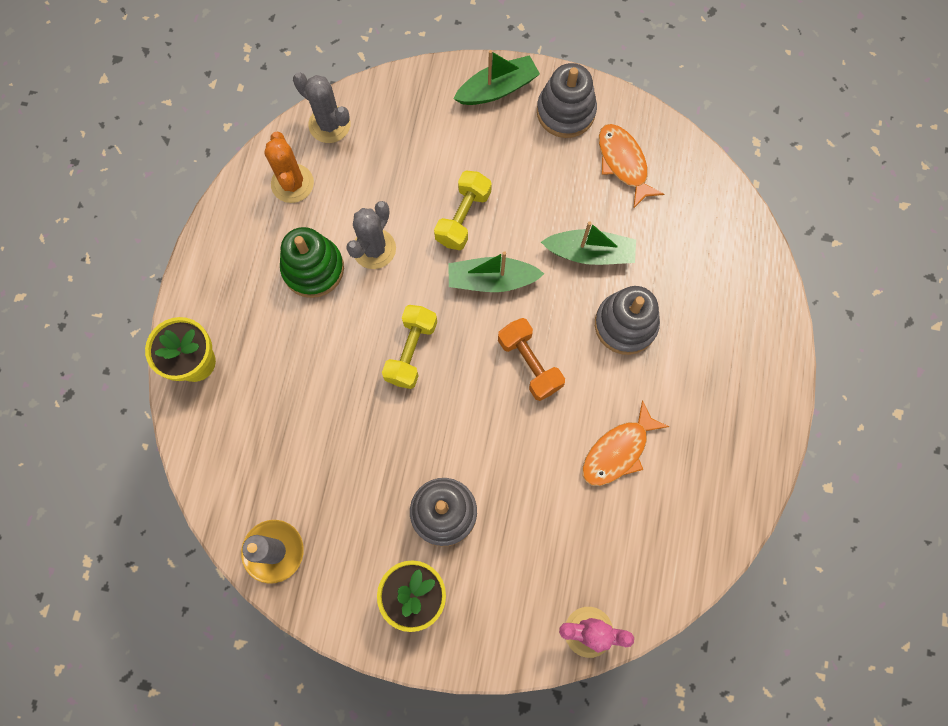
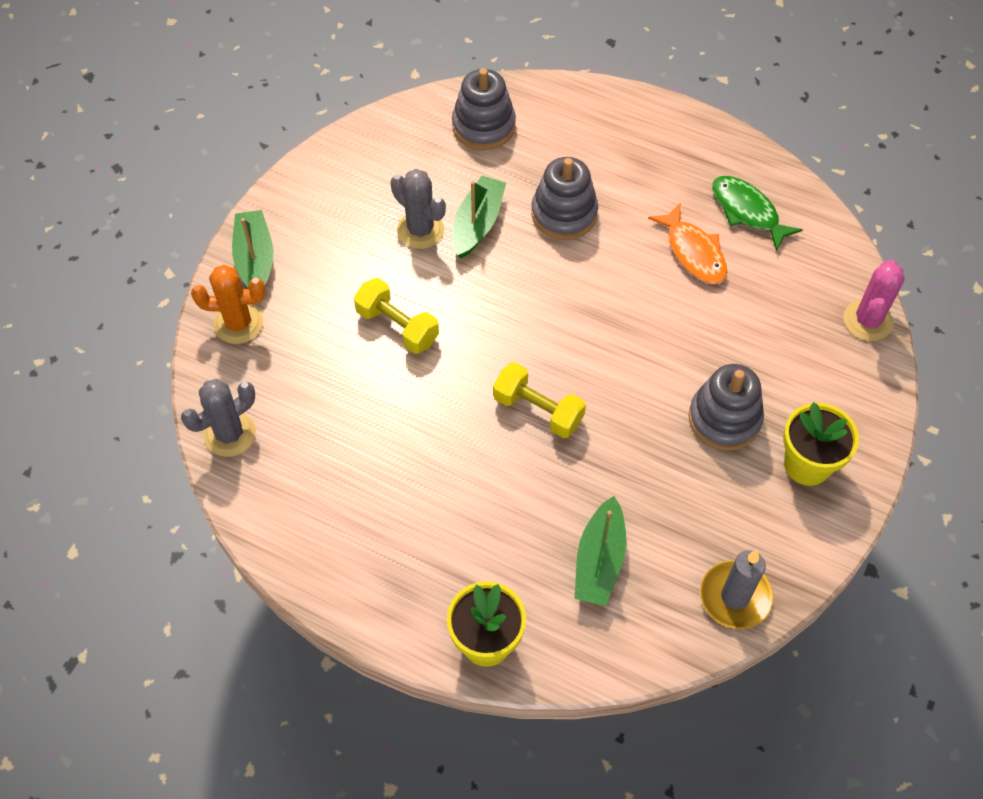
camera: 75 degrees left, 15 degrees down
(292, 183) = (291, 489): orange cactus -> orange cactus (238, 323)
(313, 269) = (408, 488): green stacking toy -> none
(374, 249) = (405, 421): grey cactus -> grey cactus (420, 230)
(491, 280) = (479, 317): green boat -> green boat (599, 561)
(529, 363) = (582, 304): orange dumbbell -> none
(565, 112) = (309, 205): grey stacking toy -> grey stacking toy (483, 126)
(623, 163) = (388, 171): orange fish -> none
(683, 494) = (747, 212): none -> green fish

